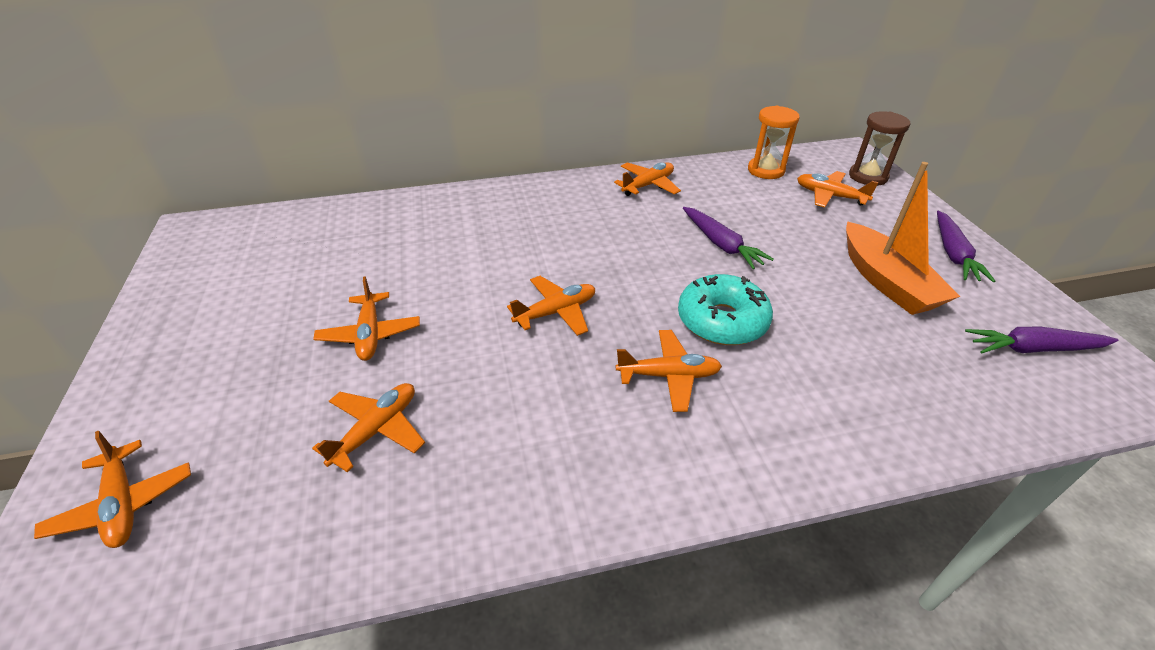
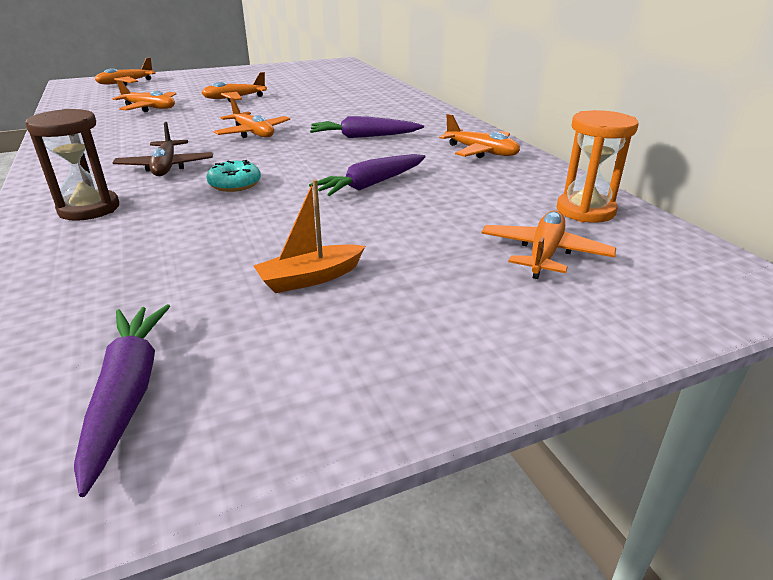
camera: 80 degrees right, 10 degrees down
(668, 376) = (166, 167): orange plane -> brown plane
(722, 321) = (235, 184): turquoise donut -> turquoise donut, size x0.56
(868, 176) = (656, 295): brown hourglass -> brown hourglass (89, 209)
(886, 282) = (310, 278): orange boat -> orange boat, size x0.55
(953, 254) = (408, 356): purple carrot -> purple carrot (364, 137)

